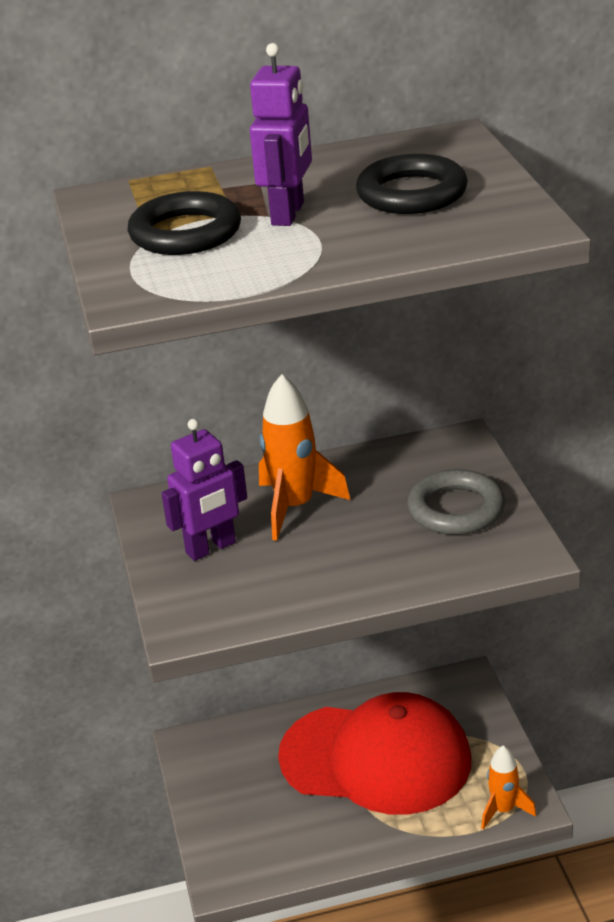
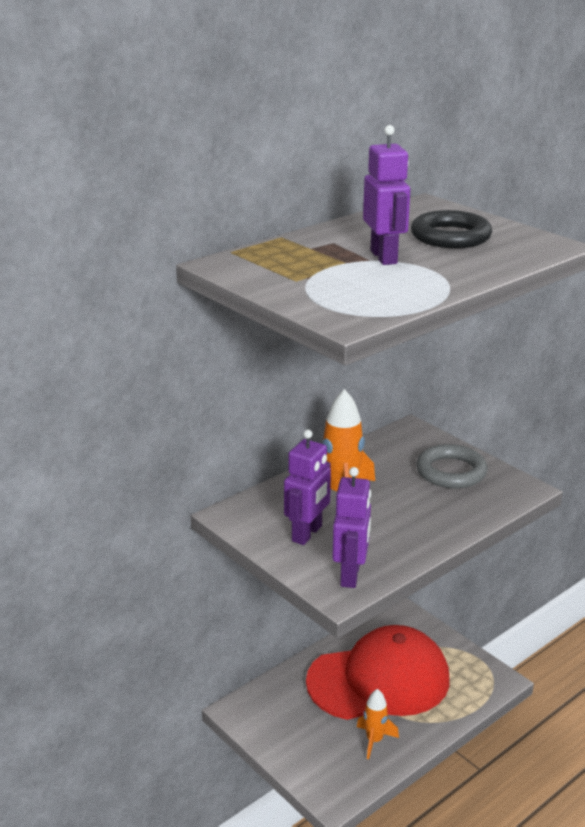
camera: 30 degrees left, 5 degrees down
(185, 233) = (326, 277): black ring -> none
(213, 611) = (351, 575): none -> purple robot
(503, 810) = (486, 688): orange rocket -> orange rocket (374, 740)

